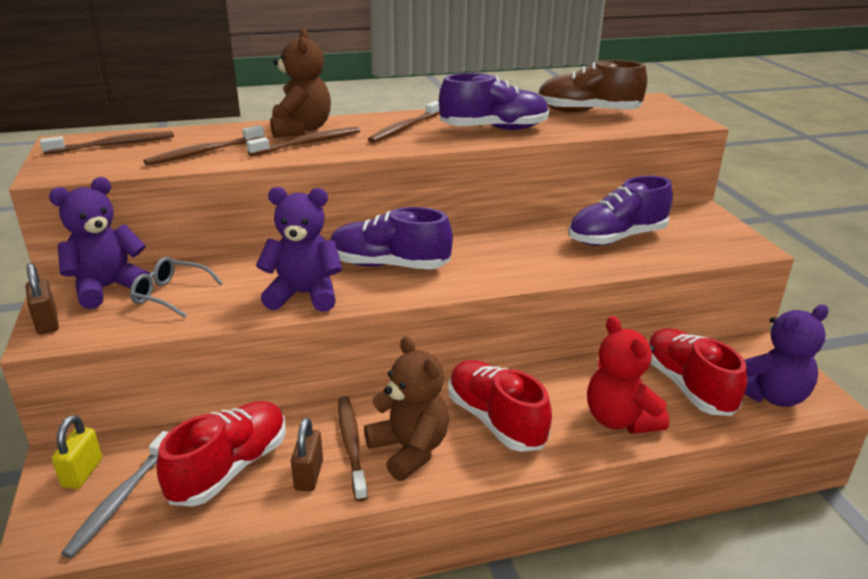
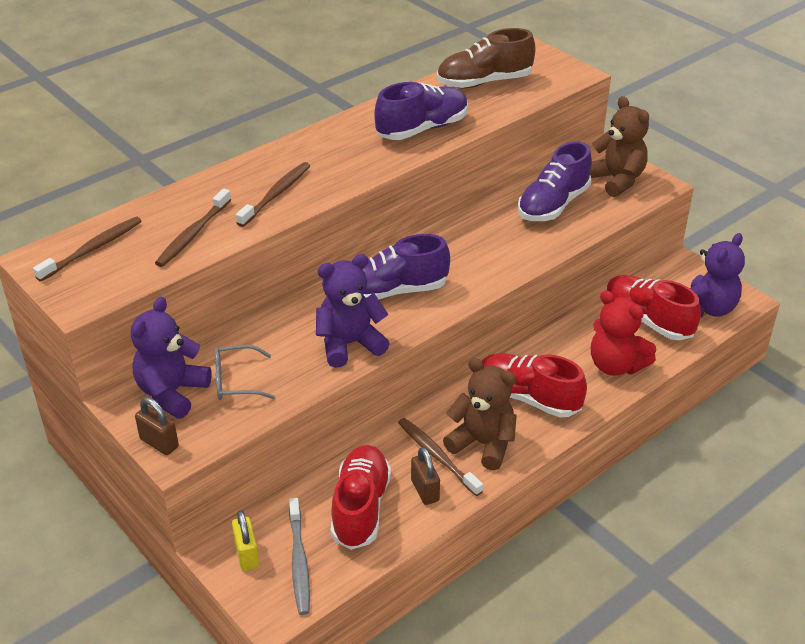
camera: 25 degrees left, 10 degrees up
(301, 129) = (249, 177): brown teddy bear -> brown teddy bear (616, 180)
(404, 128) = (343, 149): brown toothbrush -> none

